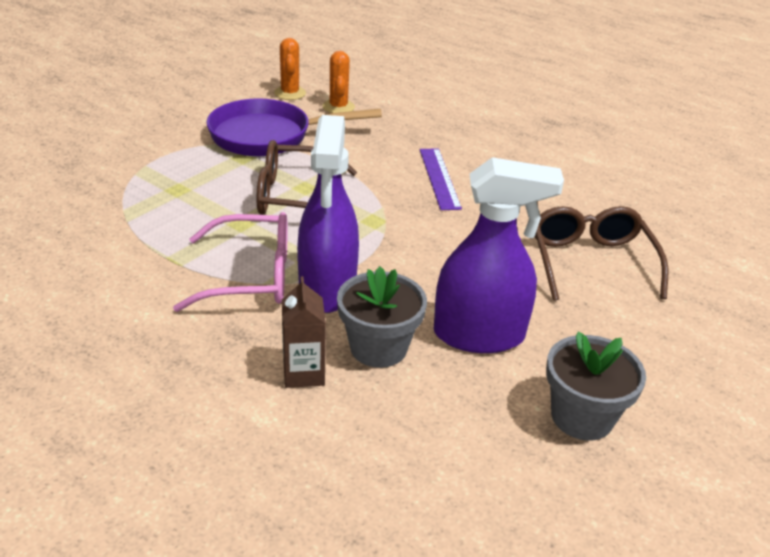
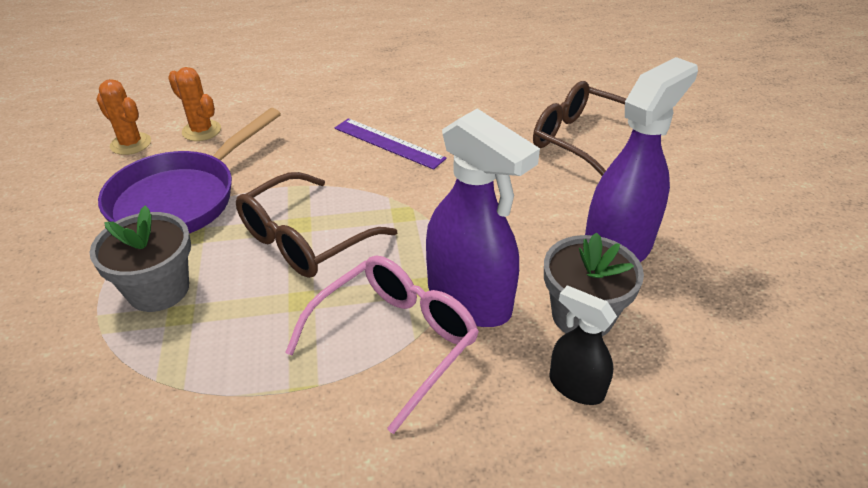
camera: 45 degrees left, 5 degrees up
(303, 373) = (576, 386): brown carton -> black spray bottle
(582, 417) = (754, 255): grey flower pot -> grey flower pot (159, 290)

